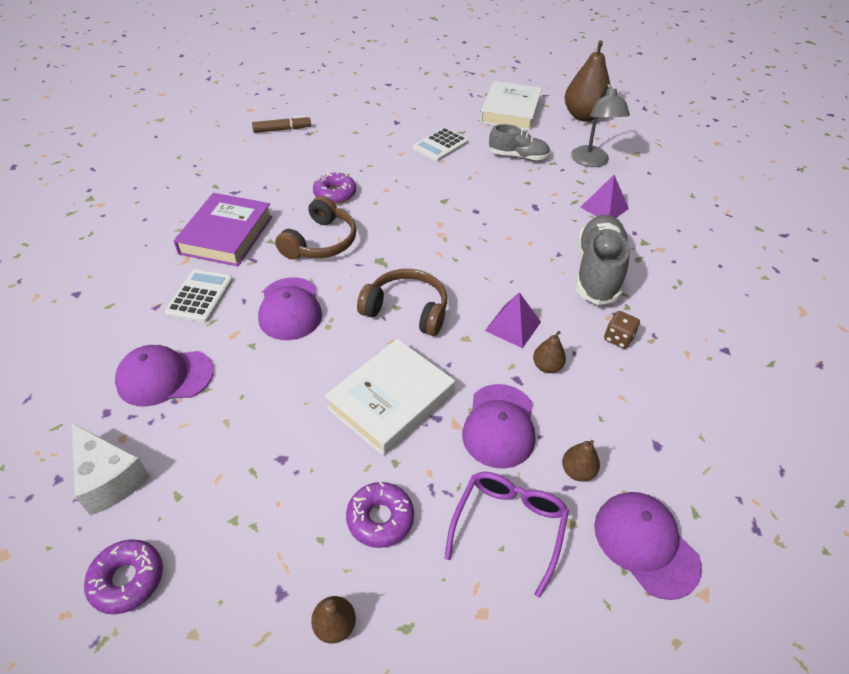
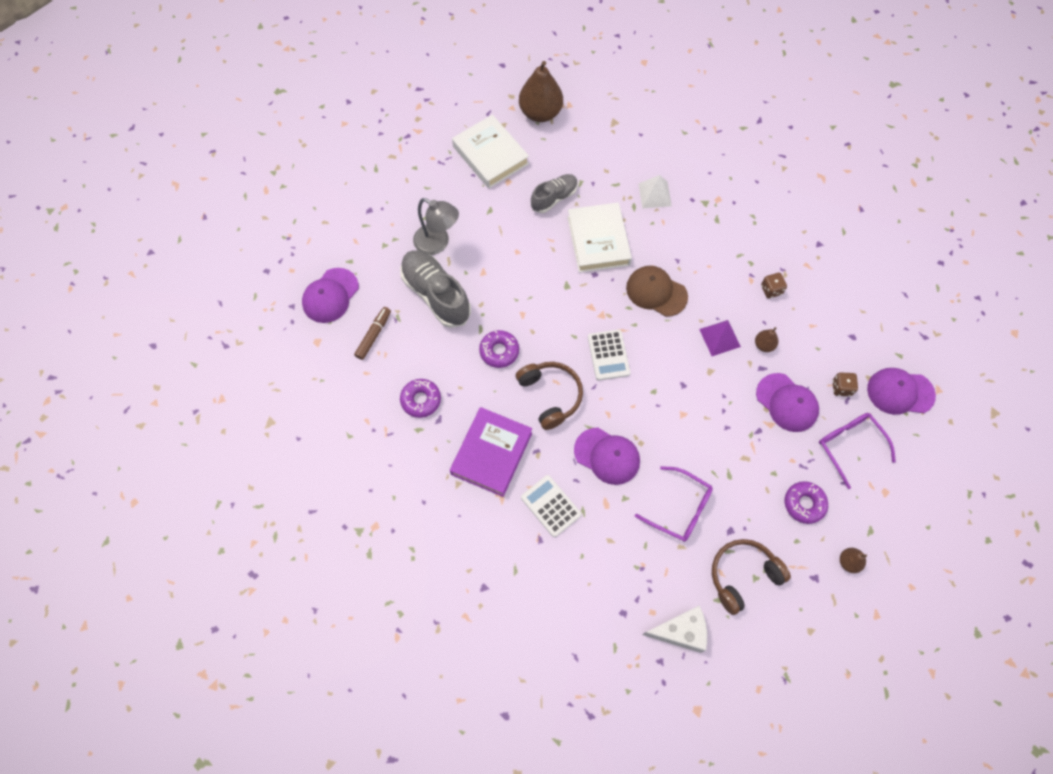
camera: 50 degrees left, 20 degrees up
(127, 580) = (757, 649): purple donut -> purple donut (421, 400)
(165, 377) = (616, 564): purple cap -> purple cap (330, 295)
(226, 235) = (491, 453): purple book -> purple book turned 60 degrees clockwise
(274, 397) = (680, 508): none -> purple glasses
(390, 400) = (729, 446): white book -> white book (598, 241)
(406, 310) = (661, 387): brown headphones -> brown headphones (743, 576)
(440, 145) = (496, 238): white calculator -> white calculator (608, 355)
(507, 256) = (656, 292): none -> brown cap
(577, 471) = (841, 388): brown pear -> brown dice
(592, 162) = (600, 157): grey lamp -> grey lamp (437, 243)
(597, 271) = (710, 252): grey shoe -> grey shoe (436, 294)
(604, 208) = (654, 194): purple pyramid -> white pyramid

